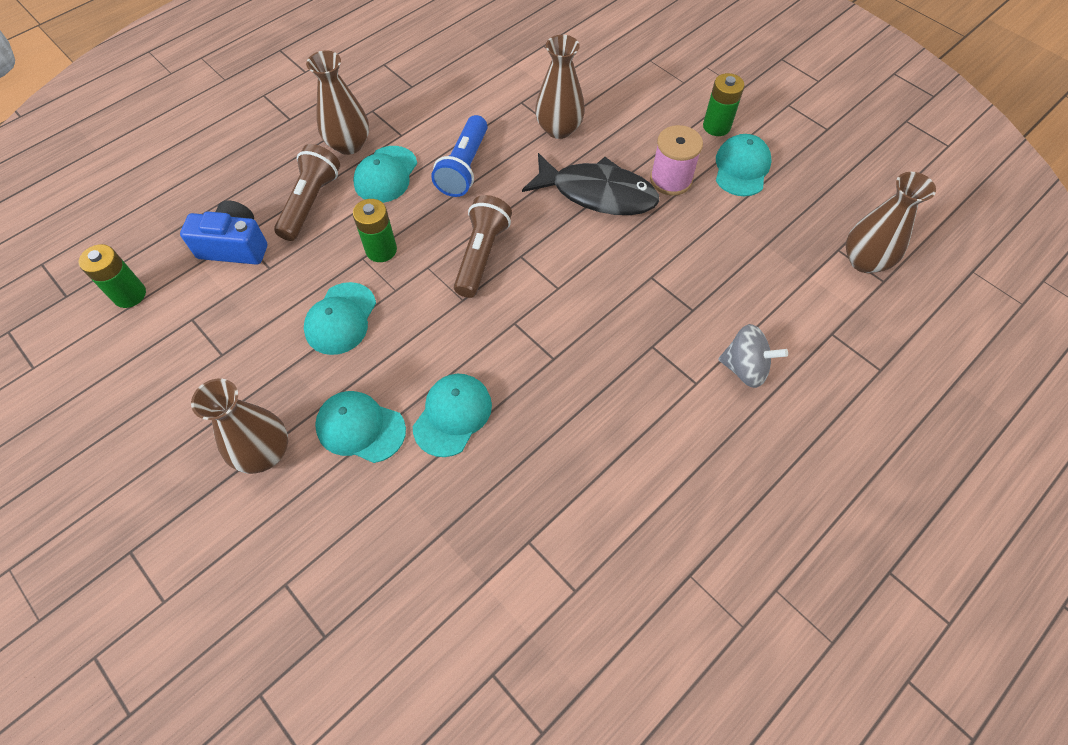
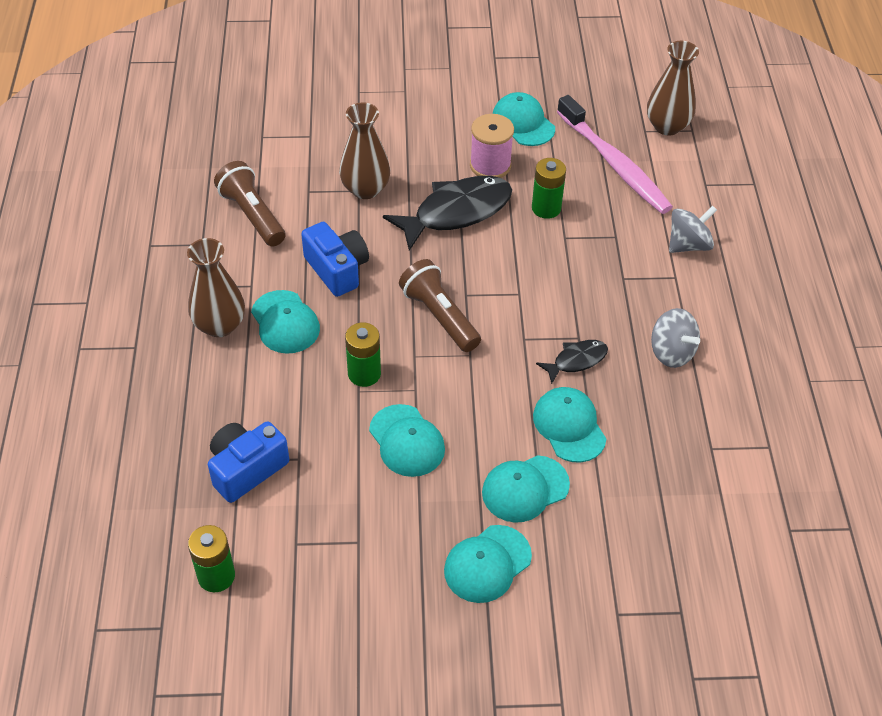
camera: 50 degrees left, 10 degrees down
(264, 452) = (487, 564): brown vase -> turquoise cap
(310, 202) = (257, 389): brown flashlight -> brown flashlight (252, 215)
(464, 167) = (337, 269): blue flashlight -> blue camera
(527, 373) = (576, 361): none -> black fish
(606, 437) = (671, 352): none -> grey spinning top
(716, 126) = (469, 106): green battery -> green battery (546, 208)
(773, 254) = (614, 164): none -> pink toothbrush

